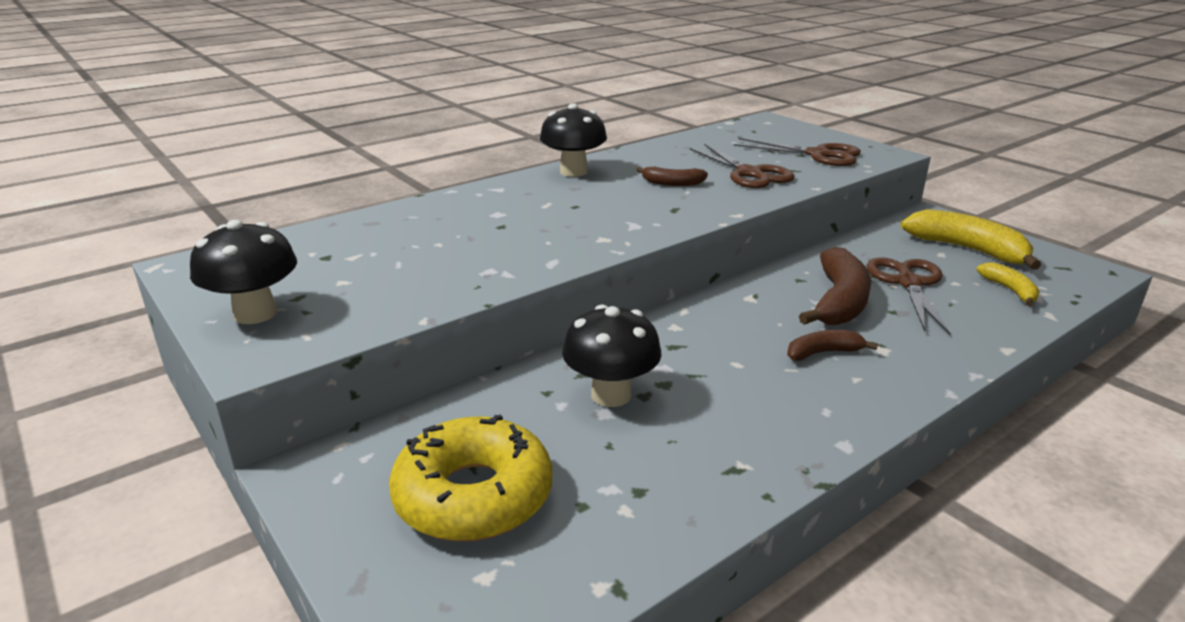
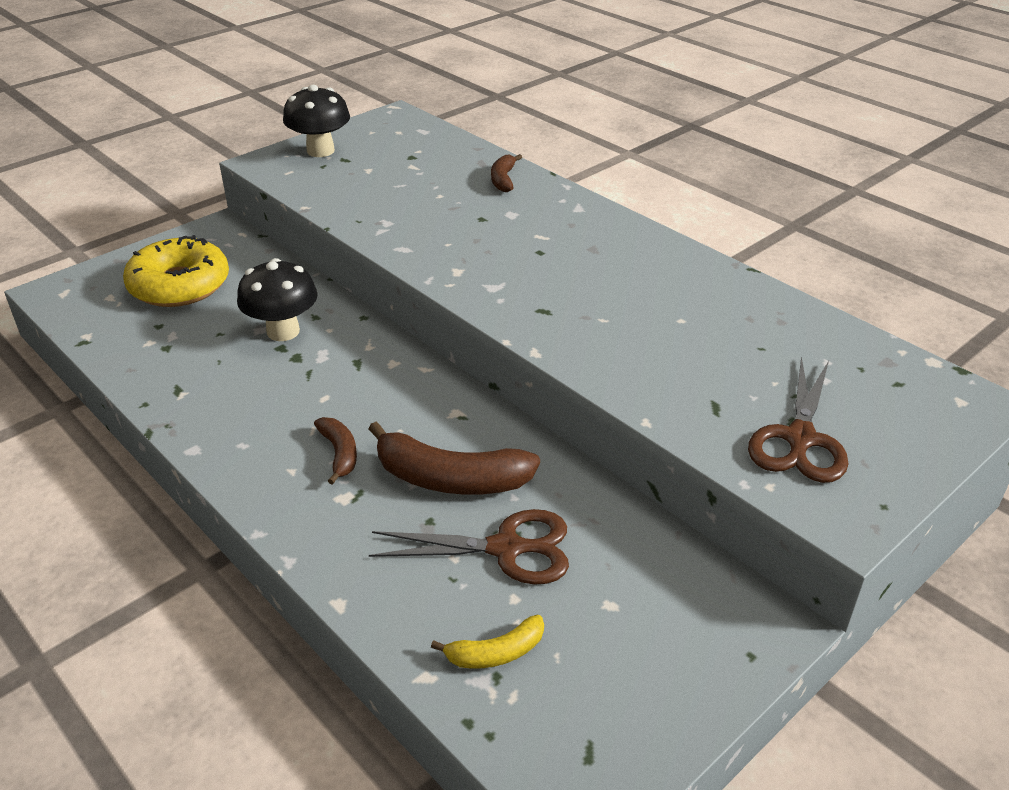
camera: 85 degrees right, 10 degrees up
(573, 172) = (644, 245): black mushroom -> none
(672, 183) = (627, 309): brown banana -> brown banana (503, 179)
(749, 173) = (684, 368): brown scissors -> none
(967, 250) = (633, 641): yellow banana -> none

